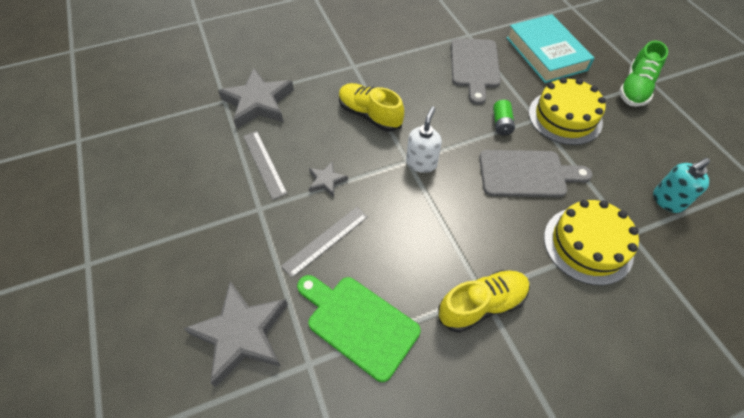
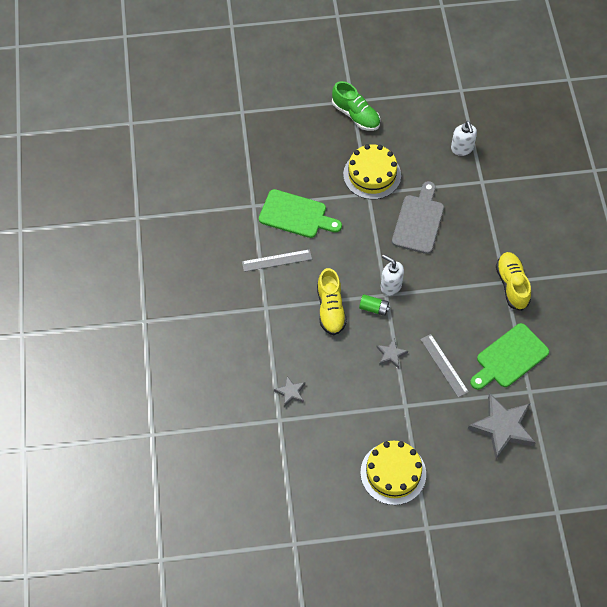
camera: 75 degrees left, 5 degrees up
(258, 103) = (290, 392): grey star -> grey star, size x0.49
(264, 164) = (362, 396): grey ruler -> grey ruler (277, 260)
(369, 115) = (330, 309): yellow shoe -> yellow shoe turned 60 degrees counterclockwise
(474, 66) = (296, 215): grey cutting board -> green cutting board
(501, 123) = (366, 219): green battery -> green battery (374, 308)
(546, 54) = (297, 157): turquoise book -> none
(588, 245) = (484, 209): yellow cake -> yellow cake (393, 473)
(667, 201) = (462, 148): turquoise soap dispenser -> white soap dispenser

